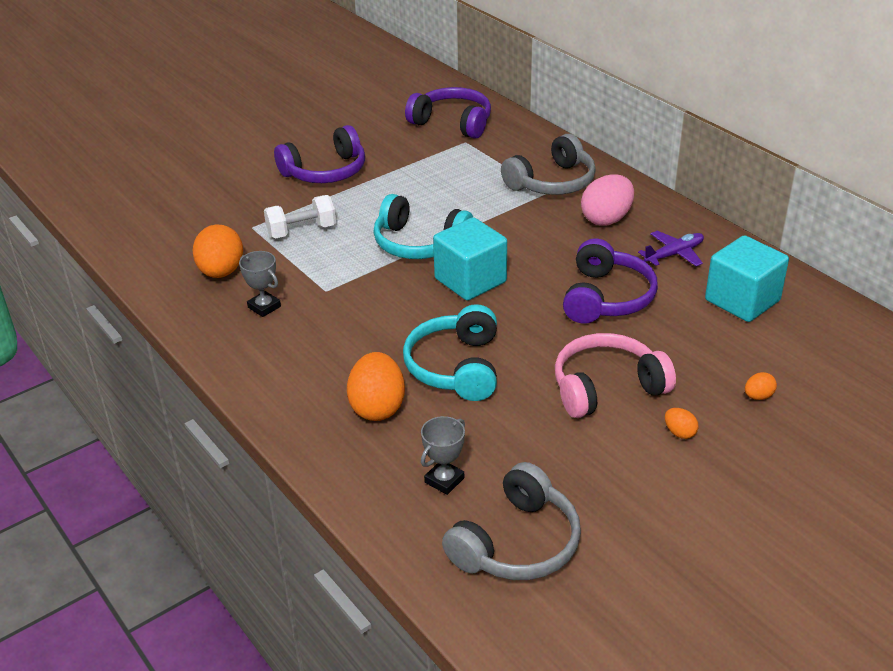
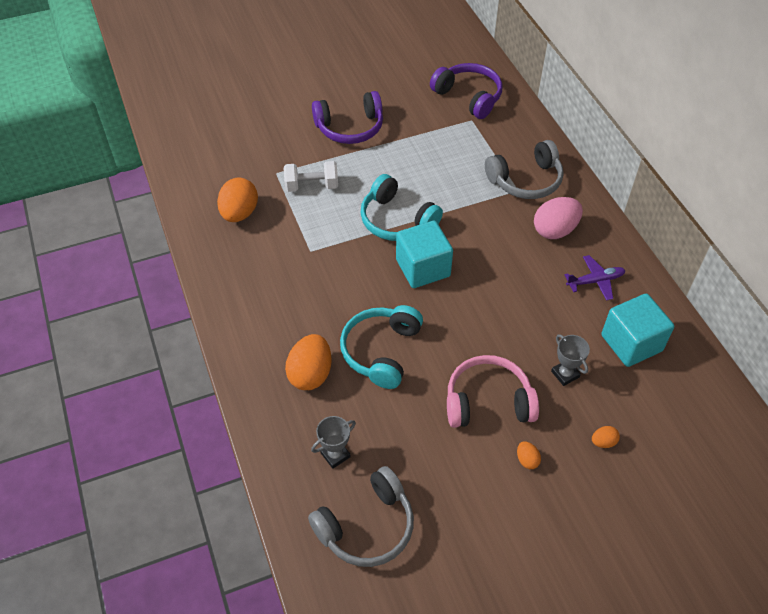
camera: 15 degrees right, 15 degrees up
(264, 307) = (260, 256): grey trophy -> grey trophy (565, 374)
(606, 298) = (523, 312): purple headphones -> none

